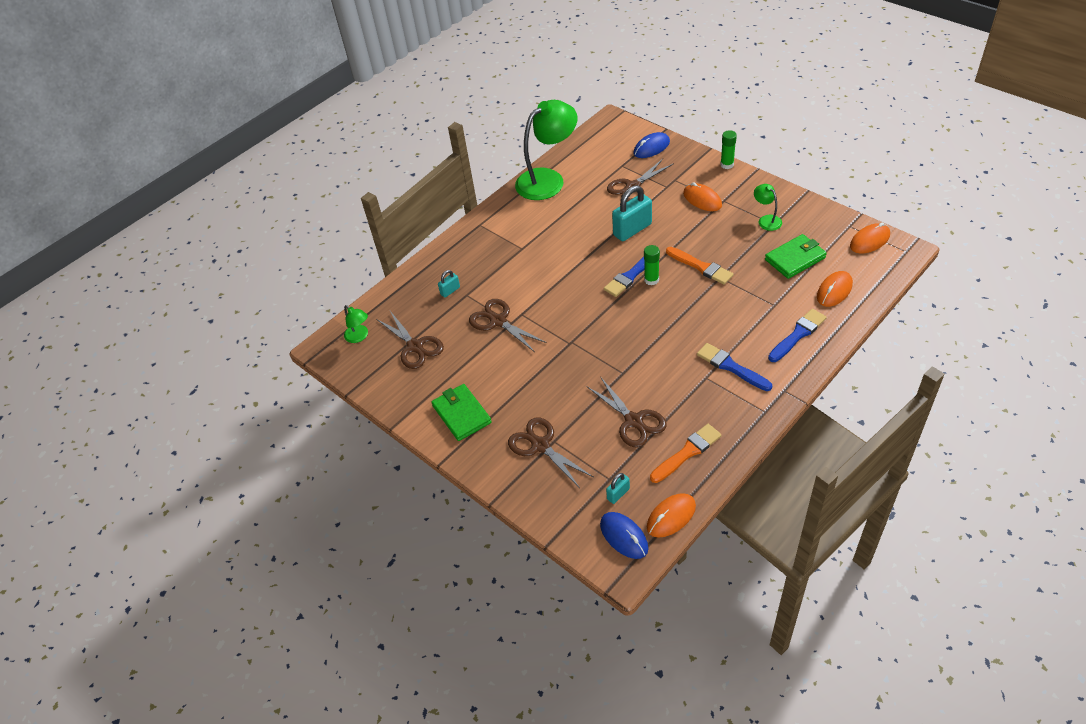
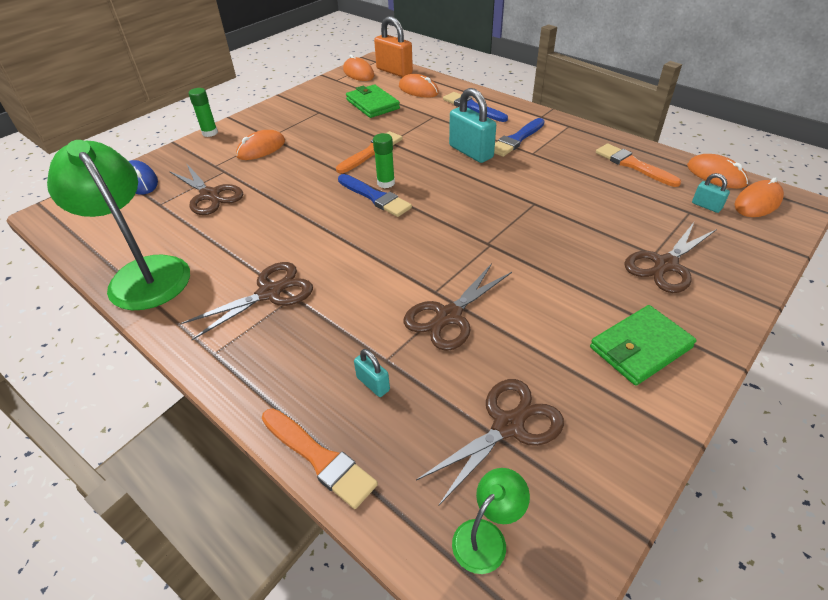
camera: 95 degrees left, 5 degrees down
(408, 276) = (319, 458): none -> orange brush
(624, 536) = (757, 202): blue mouse -> orange mouse
(632, 230) = (292, 196): turquoise padlock -> turquoise padlock (471, 152)
(634, 421) = (603, 196): brown scissors -> brown scissors (270, 293)
(766, 220) = (311, 115): green lamp -> none
(880, 268) = (394, 71): none -> orange padlock

